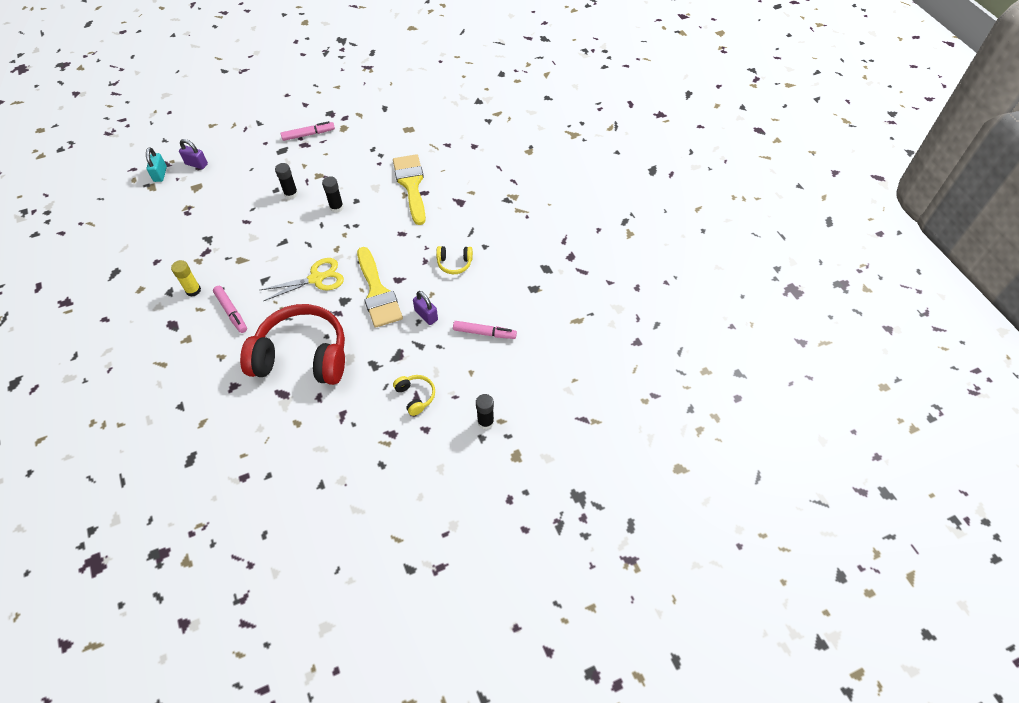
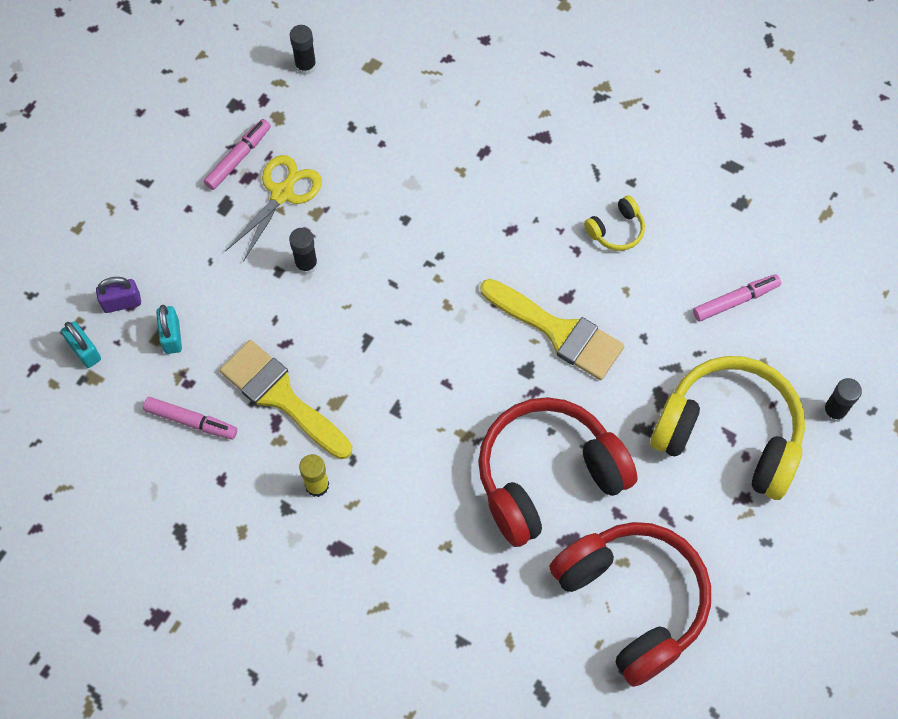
camera: 35 degrees left, 10 degrees up
(201, 189) = (172, 336): none -> turquoise padlock
(231, 312) = (399, 480): pink marker -> pink marker (191, 421)
(281, 446) = (632, 602): none -> red headphones
(317, 278) = (463, 363): yellow scissors -> yellow scissors (282, 193)
(336, 207) = (388, 245): black glue stick -> black glue stick (305, 66)
(411, 185) = (456, 150): yellow brush -> yellow brush (280, 396)
(415, 396) = (729, 435): yellow headphones -> yellow headphones, size x2.43
(426, 315) = (646, 323): purple padlock -> none

